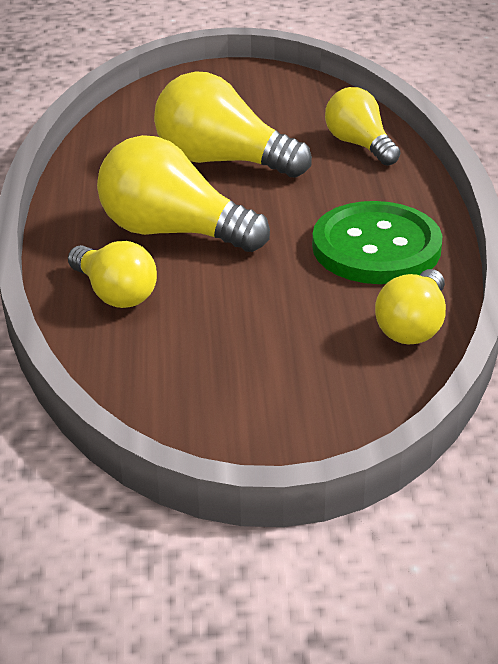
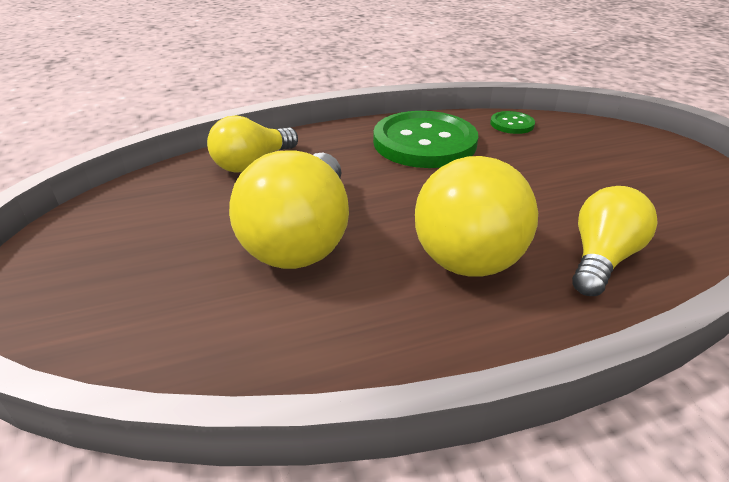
camera: 105 degrees left, 0 degrees up
(413, 326) = (512, 124): yellow light bulb -> green button

